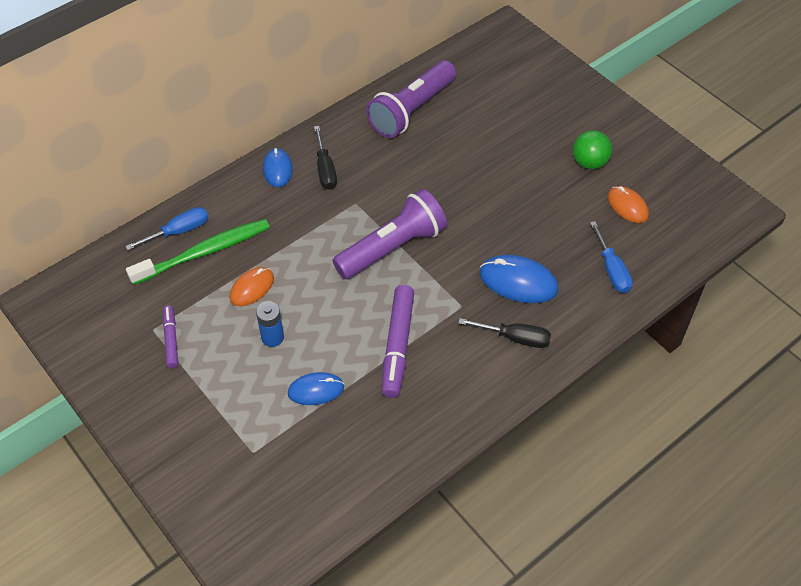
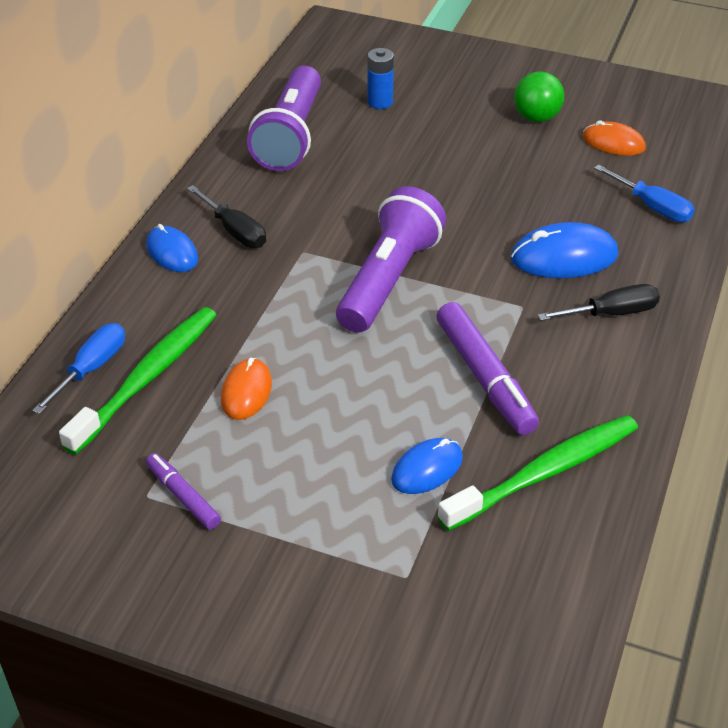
camera: 30 degrees left, 10 degrees down
(272, 337) = (320, 435): blue battery -> blue battery (380, 102)
(382, 428) = (544, 473): none -> green toothbrush

